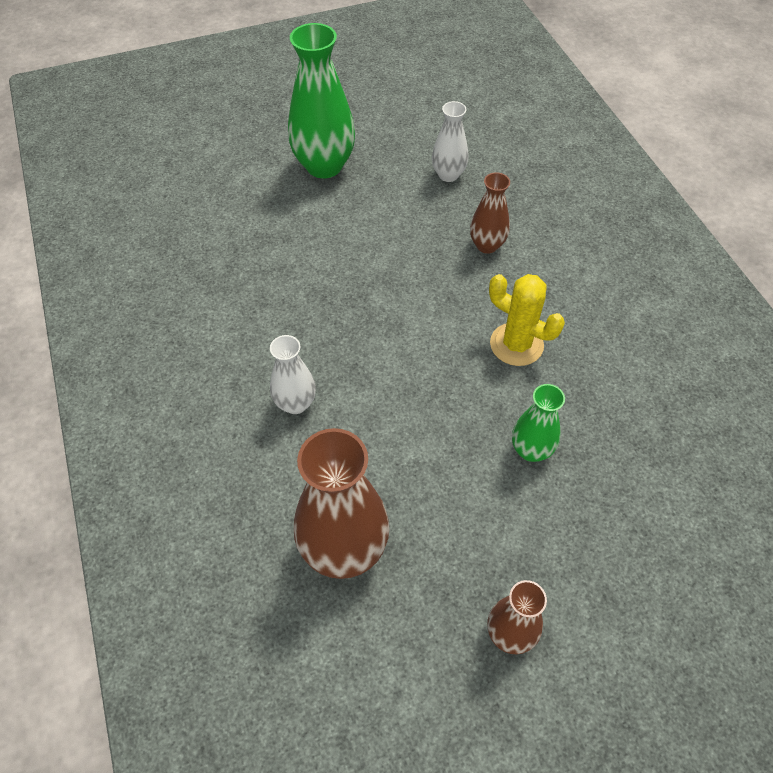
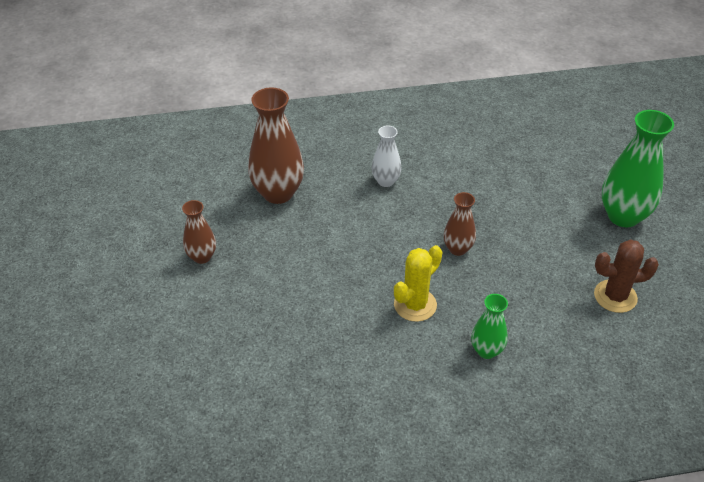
camera: 100 degrees right, 10 degrees down
(448, 175) = (615, 296): white vase -> brown cactus
(487, 245) = (524, 307): brown vase -> brown vase (457, 249)
(531, 450) = (321, 293): green vase -> green vase (486, 351)

